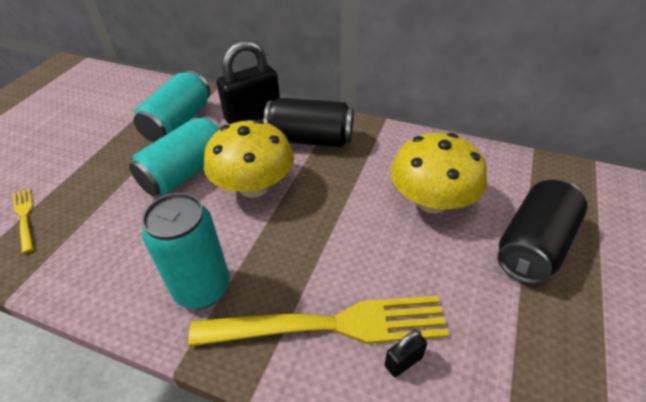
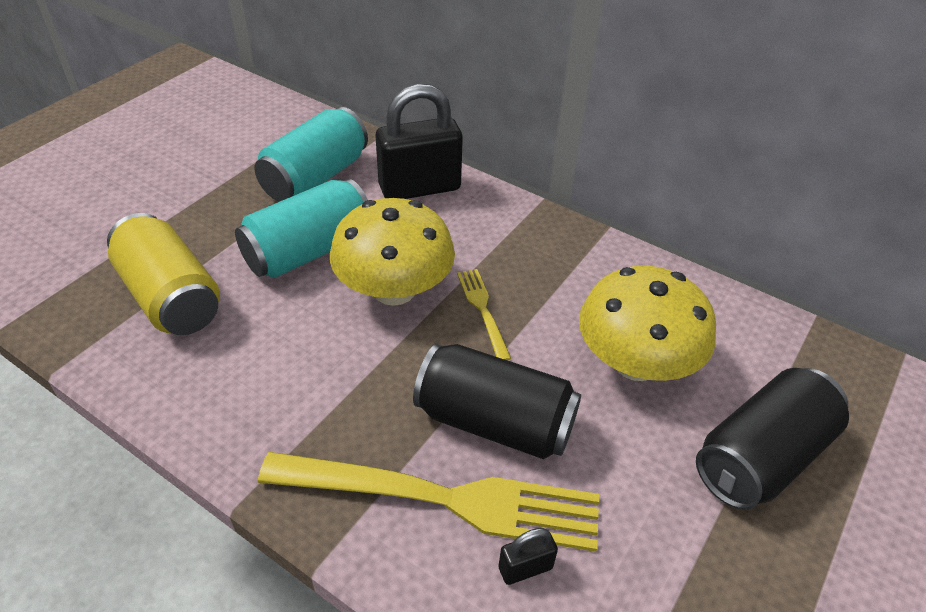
camera: 10 degrees right, 0 degrees up
(24, 217) = (92, 270): yellow fork -> yellow fork (482, 310)
(90, 224) = (171, 297): none -> yellow can
(202, 288) = (292, 413): turquoise can -> none
(310, 139) = (490, 237): black can -> black can (494, 422)

